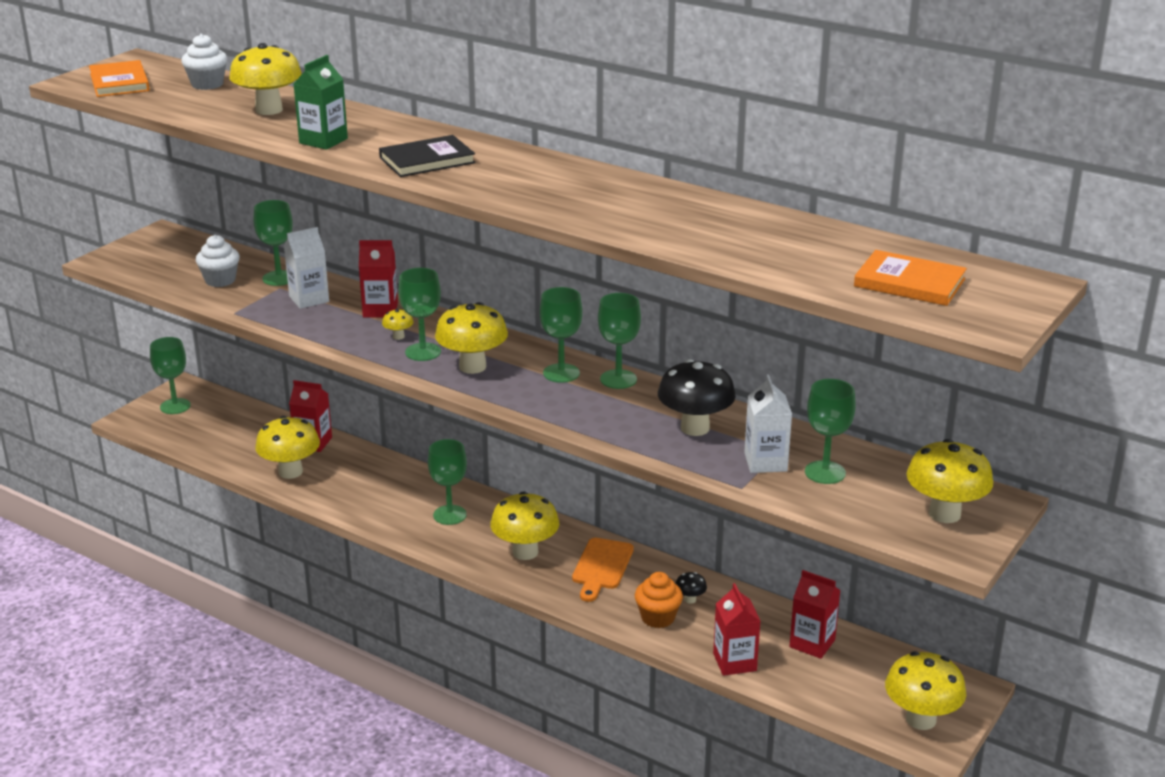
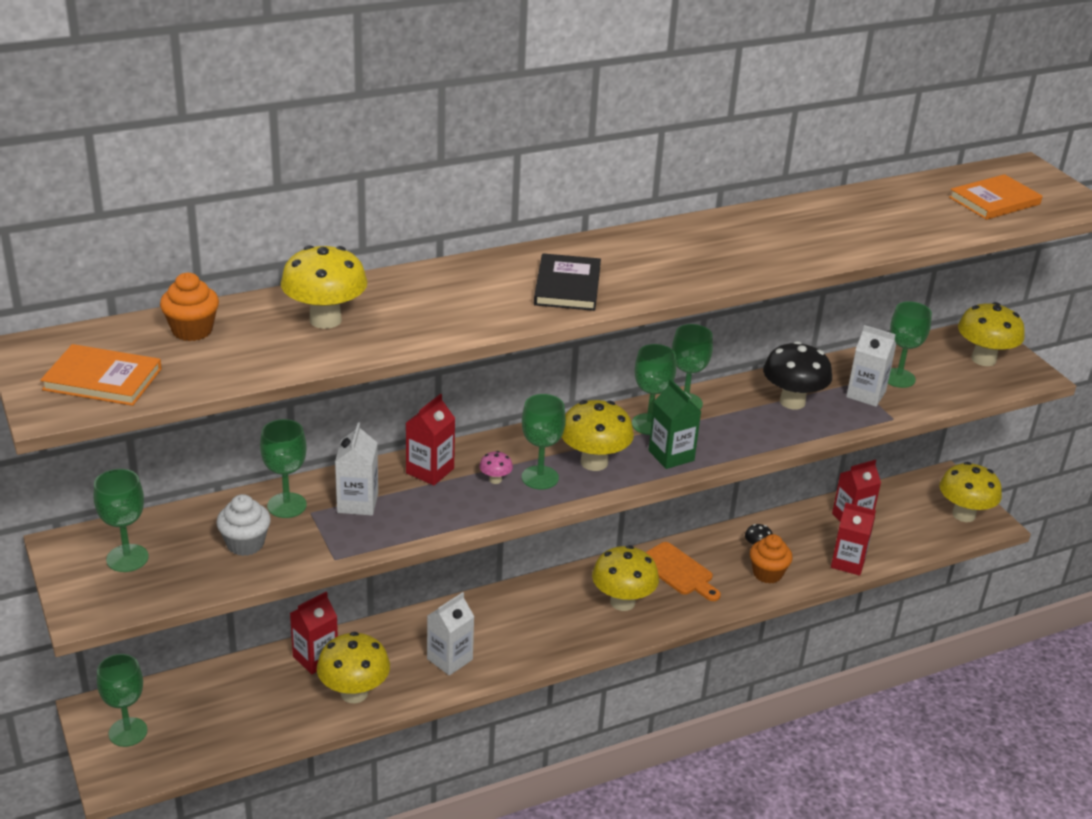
camera: 60 degrees left, 5 degrees up
(207, 84) = (192, 330): white cupcake -> orange cupcake
(323, 141) = (454, 318): green carton -> green carton (671, 455)
(367, 497) = (449, 659): none -> white carton
(398, 336) = (495, 480): yellow mushroom -> pink mushroom
(449, 515) = (527, 621): green goblet -> green goblet (127, 558)

